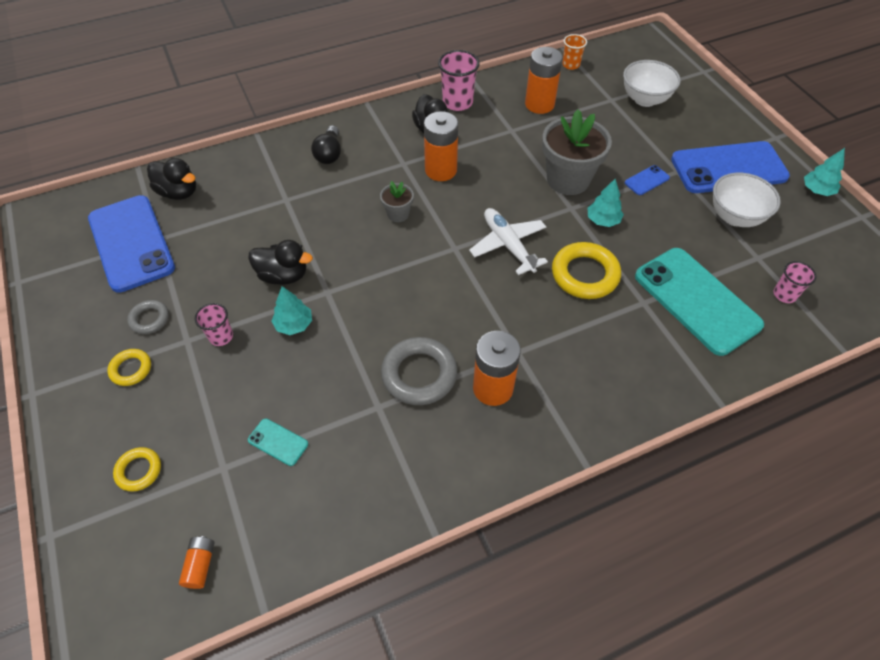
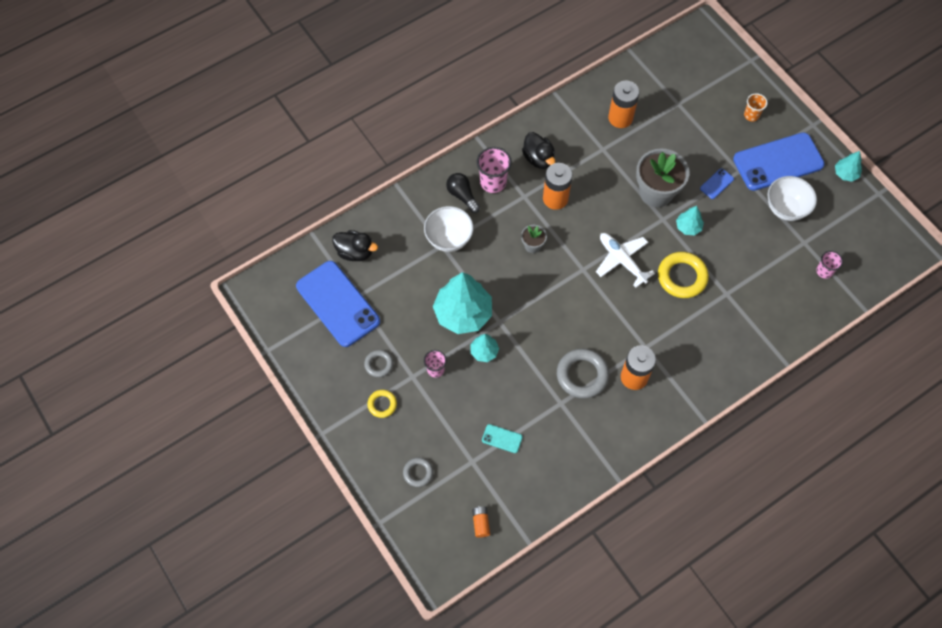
camera: 10 degrees left, 10 degrees up
(139, 471) = (418, 473): yellow ring -> grey ring
(283, 275) = (463, 313): black duck -> turquoise tree
(329, 154) = (462, 195): black light bulb -> black light bulb turned 150 degrees clockwise
(457, 102) = (552, 126): pink cup -> pink cup (493, 182)
(571, 65) = (639, 69): orange cup -> orange cup (751, 115)
(645, 99) = (705, 99): white bowl -> white bowl (449, 238)
(696, 300) = (763, 286): turquoise phone -> none

